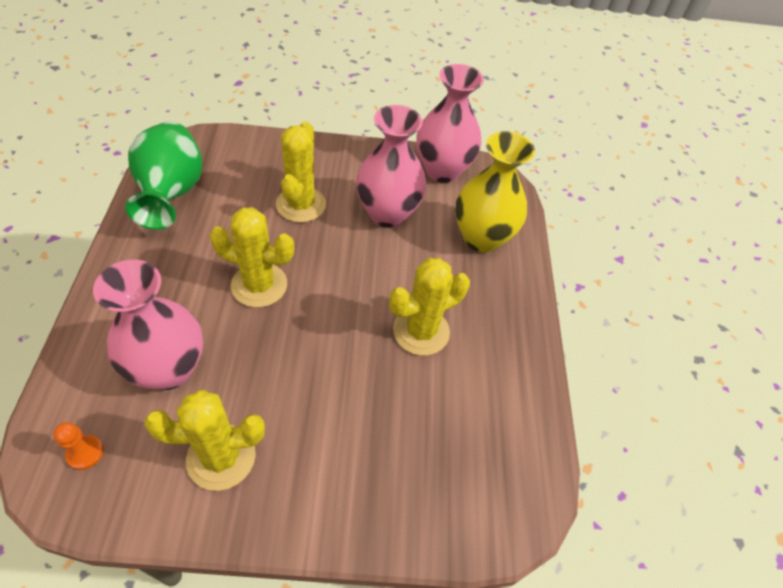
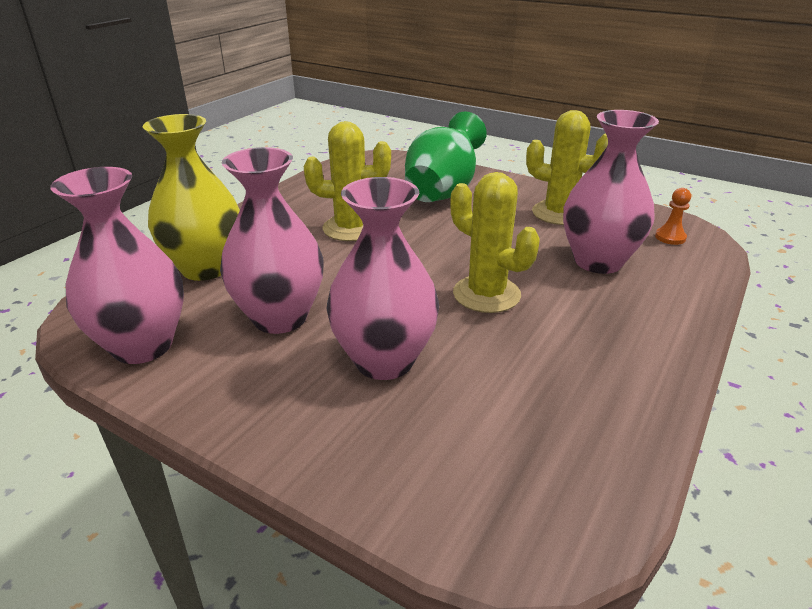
camera: 145 degrees left, 20 degrees down
(172, 193) = (581, 437): green vase -> green vase (443, 191)
(301, 204) = (384, 360): yellow cactus -> pink vase

